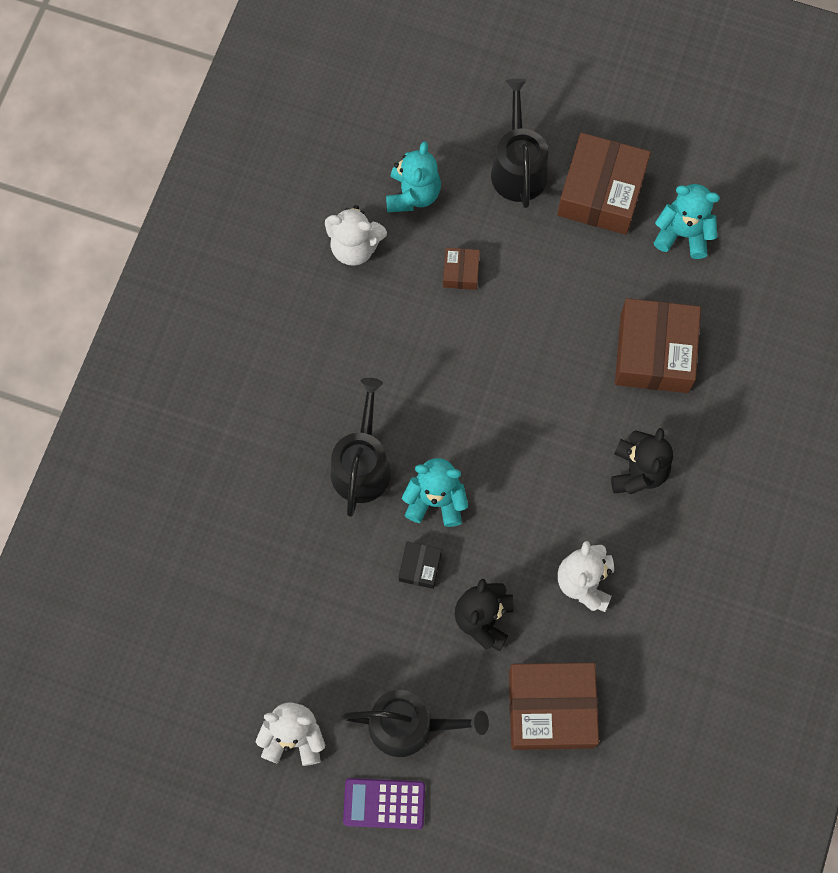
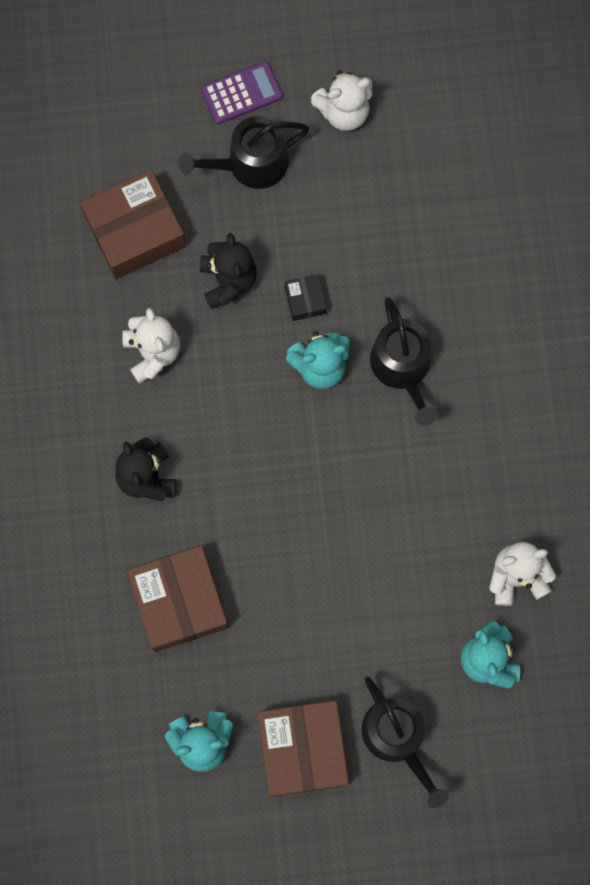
camera: 155 degrees right, 5 degrees up
(461, 272) = (402, 598): brown box -> none

